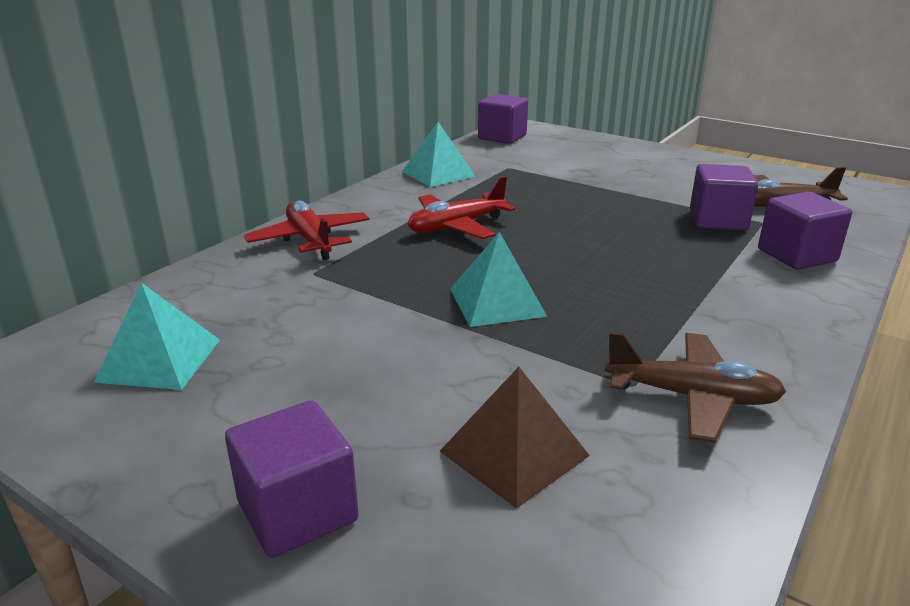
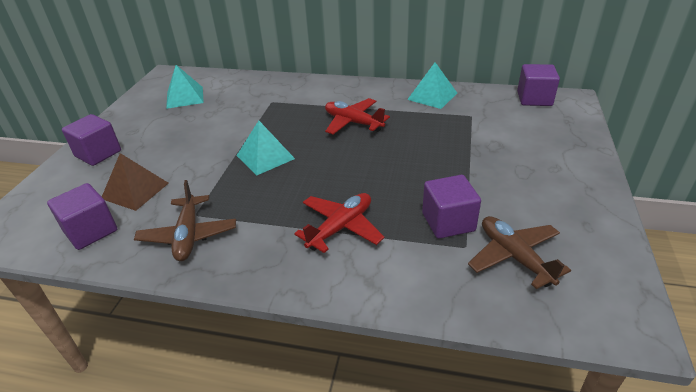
camera: 70 degrees right, 10 degrees up
(310, 240) = (306, 90): red plane -> red plane (340, 228)
(796, 255) = (406, 269): purple cube -> purple cube (91, 231)

